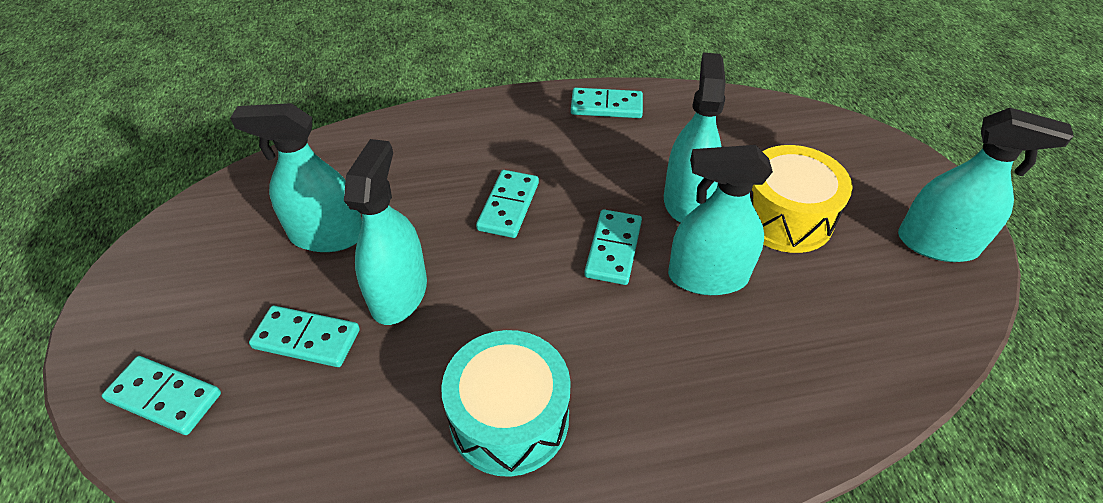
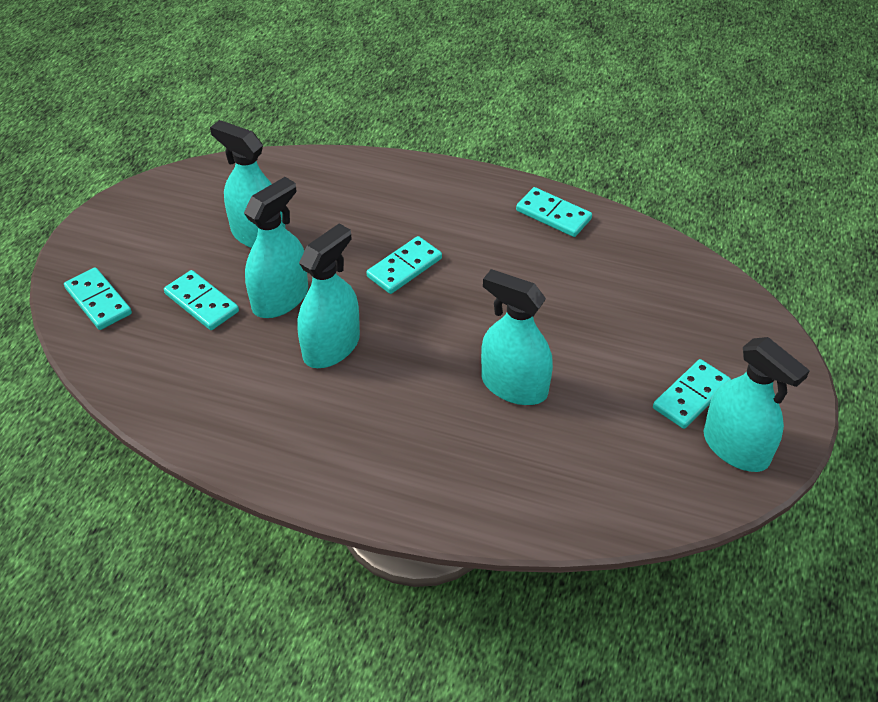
camera: 30 degrees right, 0 degrees up
(509, 418) = (296, 412): turquoise drum -> none
(613, 249) = (458, 334): turquoise domino -> turquoise domino (691, 396)
(686, 200) = (551, 322): turquoise spray bottle -> turquoise spray bottle (331, 347)
(785, 217) = (622, 370): yellow drum -> none

